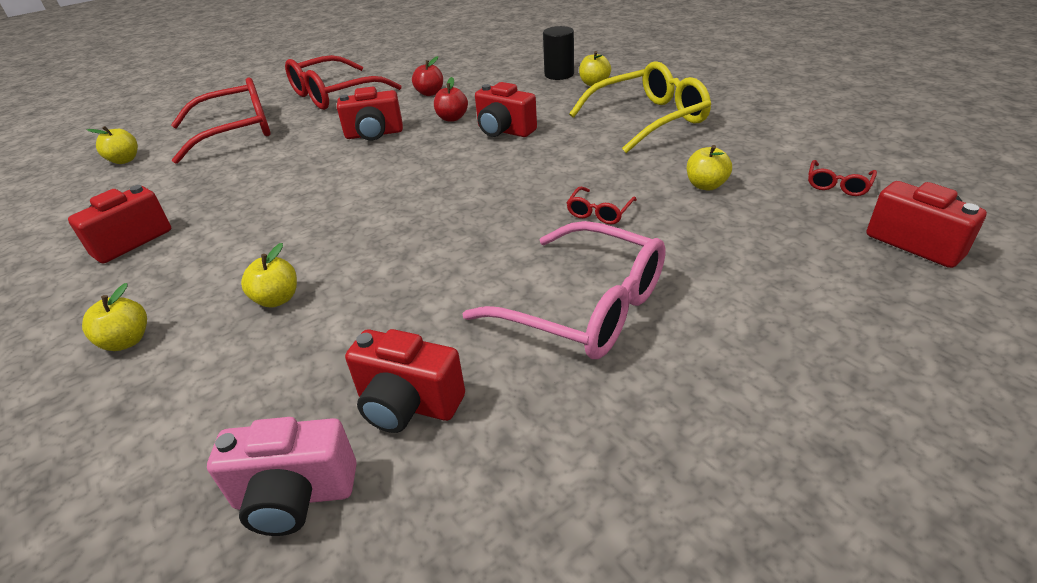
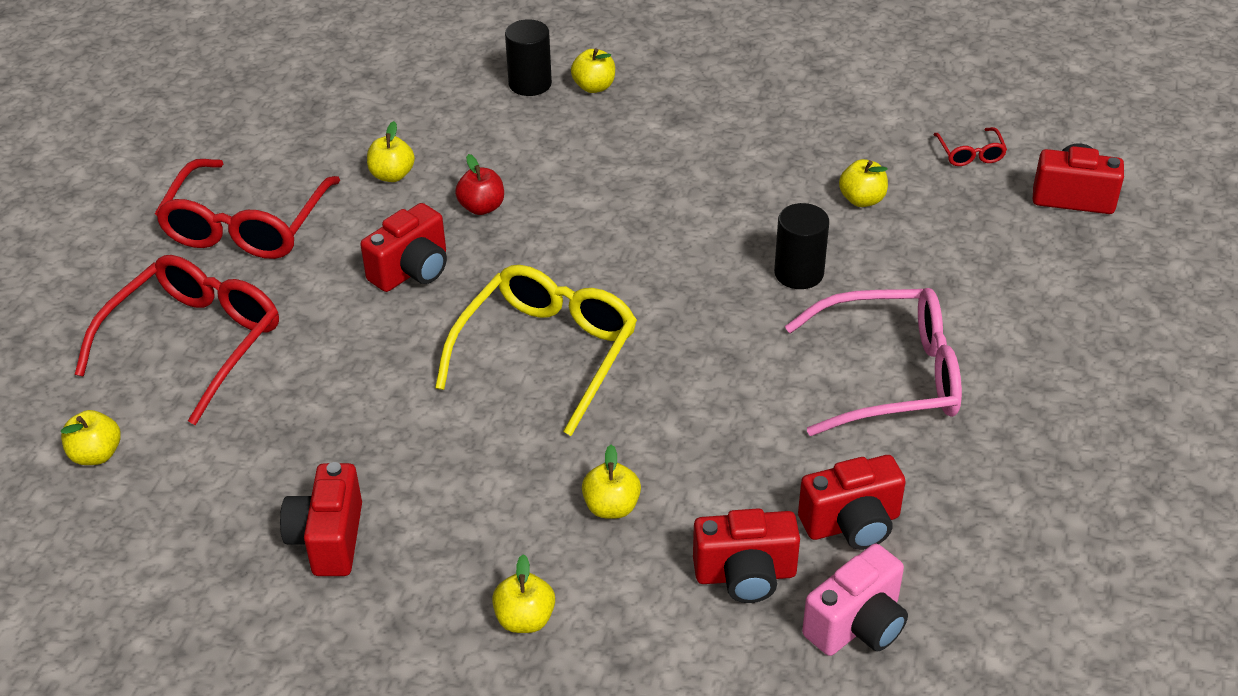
camera: 40 degrees left, 5 degrees up
(430, 93) = (392, 175): red apple -> yellow apple
(504, 131) = (574, 204): red camera -> red camera (745, 575)
(599, 212) = (798, 273): red glasses -> black cylinder
(648, 119) = (718, 127): yellow glasses -> yellow glasses (546, 353)

